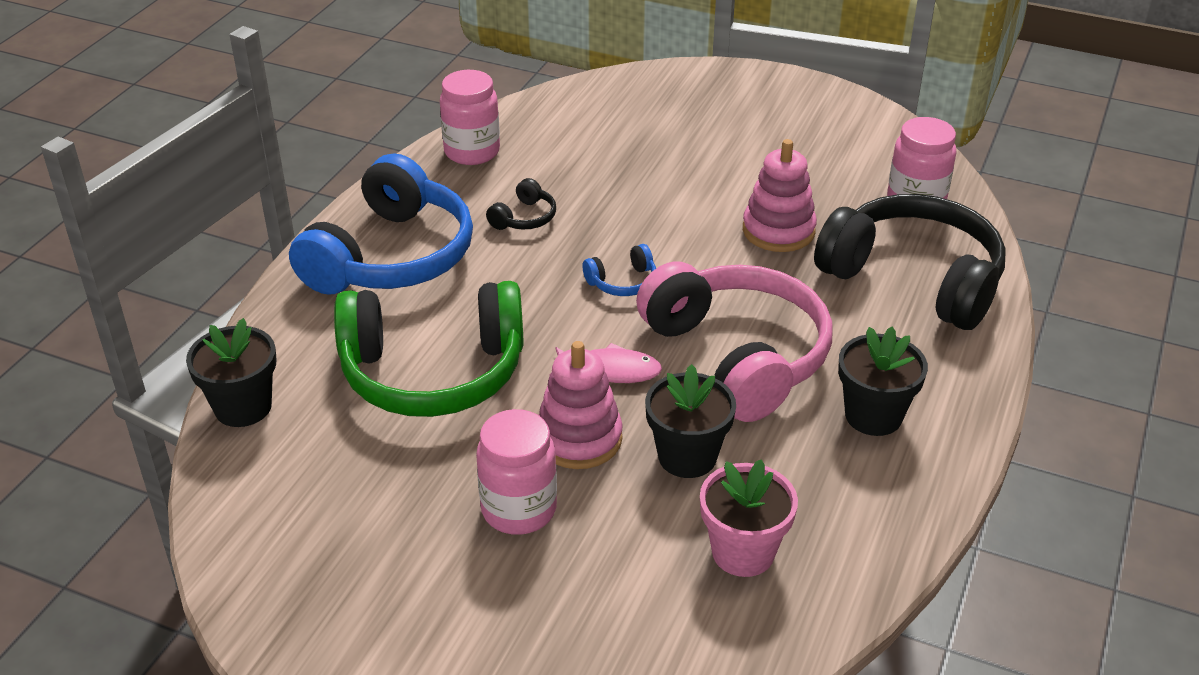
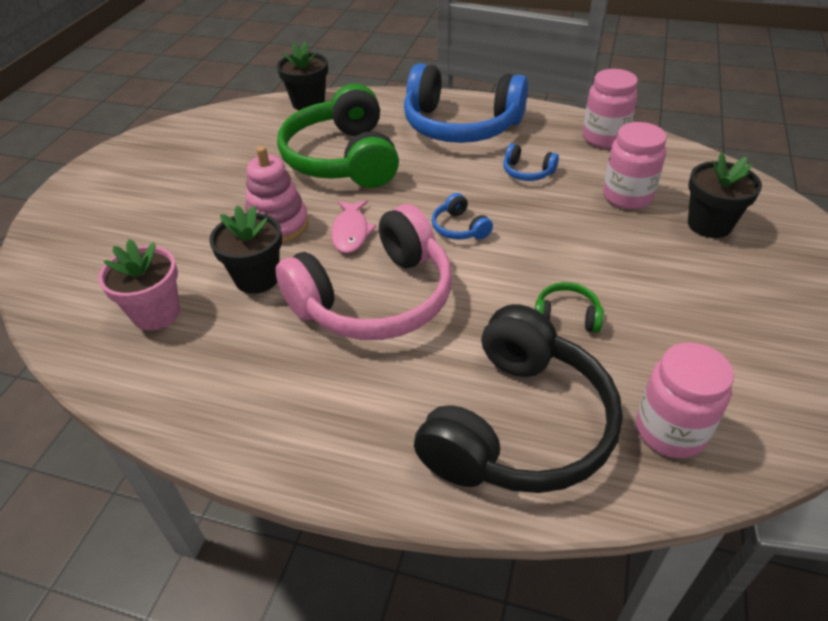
camera: 85 degrees right, 5 degrees up
(519, 509) = (214, 208): pink jar -> pink jar (627, 196)
(524, 218) = (527, 172): black headphones -> blue headphones
(778, 231) = (566, 316): pink stacking toy -> green headphones
(873, 416) = (302, 390): black flower pot -> black flower pot (709, 224)

